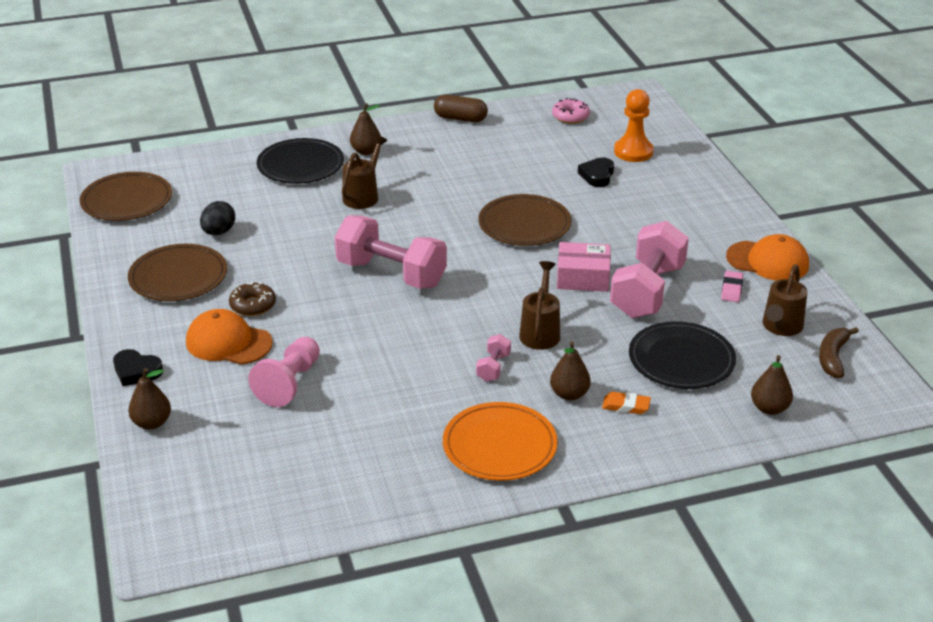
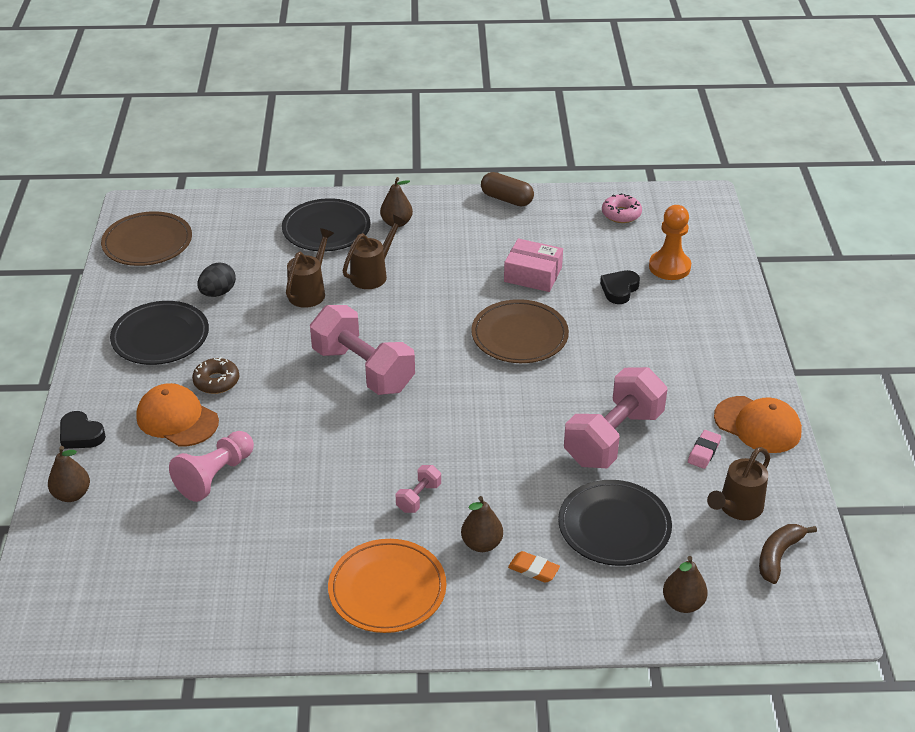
camera: 15 degrees right, 5 degrees up
(178, 277) = (160, 337): brown plate -> black plate
(540, 332) = (483, 465): brown watering can -> brown watering can (309, 292)
(583, 277) = (553, 409): pink box -> pink box (533, 275)

